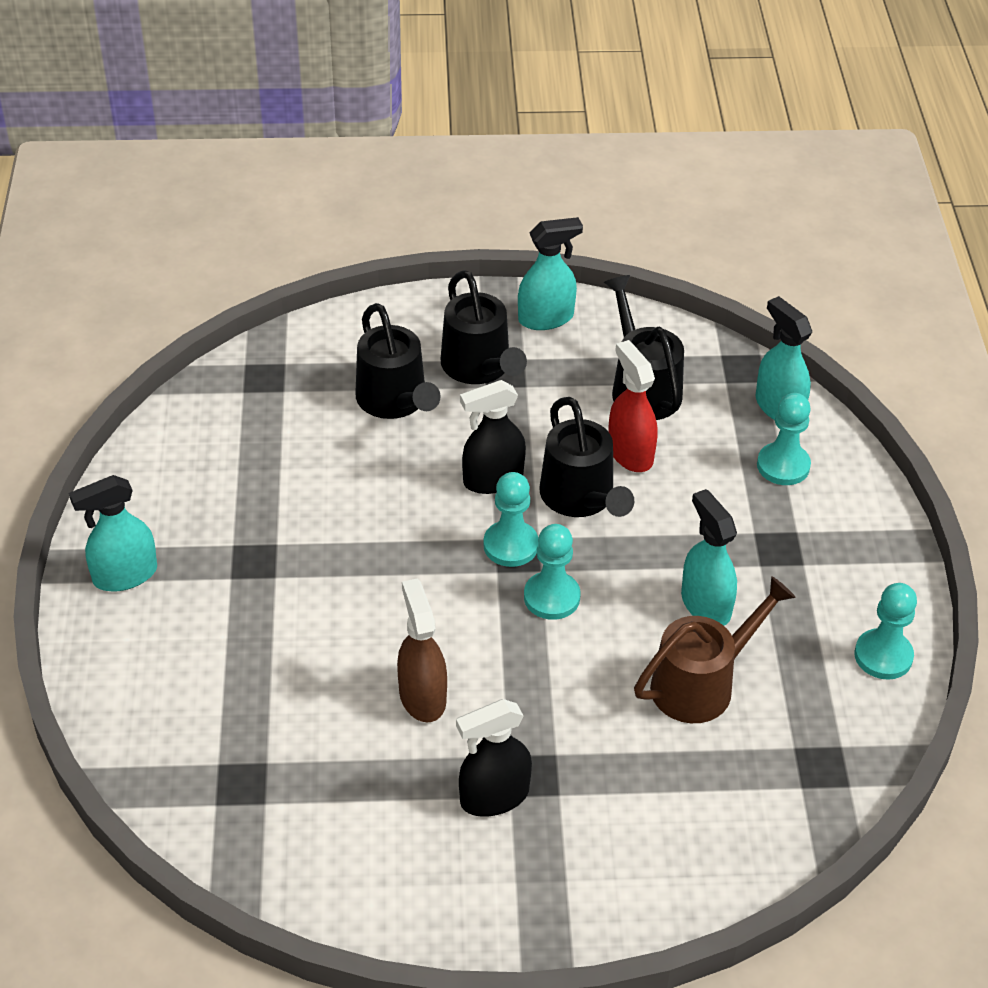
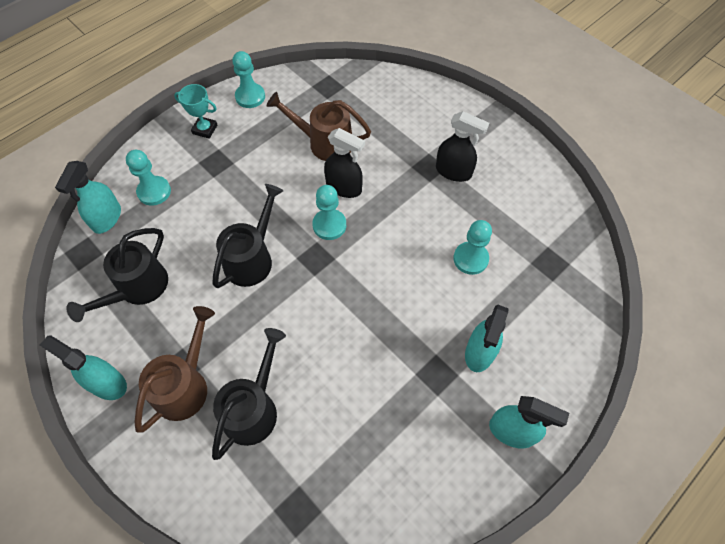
camera: 130 degrees left, 15 degrees up
(422, 696) = (435, 232): brown spray bottle -> none
(480, 368) = (185, 384): black watering can -> brown watering can
(492, 479) = (274, 307): black spray bottle -> black spray bottle (344, 187)
(510, 545) = (313, 265): turquoise pawn -> turquoise pawn (470, 259)
(630, 453) = (198, 259): red spray bottle -> none
(705, 604) = (277, 167): turquoise spray bottle -> turquoise spray bottle (479, 353)
(856, 569) = (205, 129): none -> turquoise trophy

